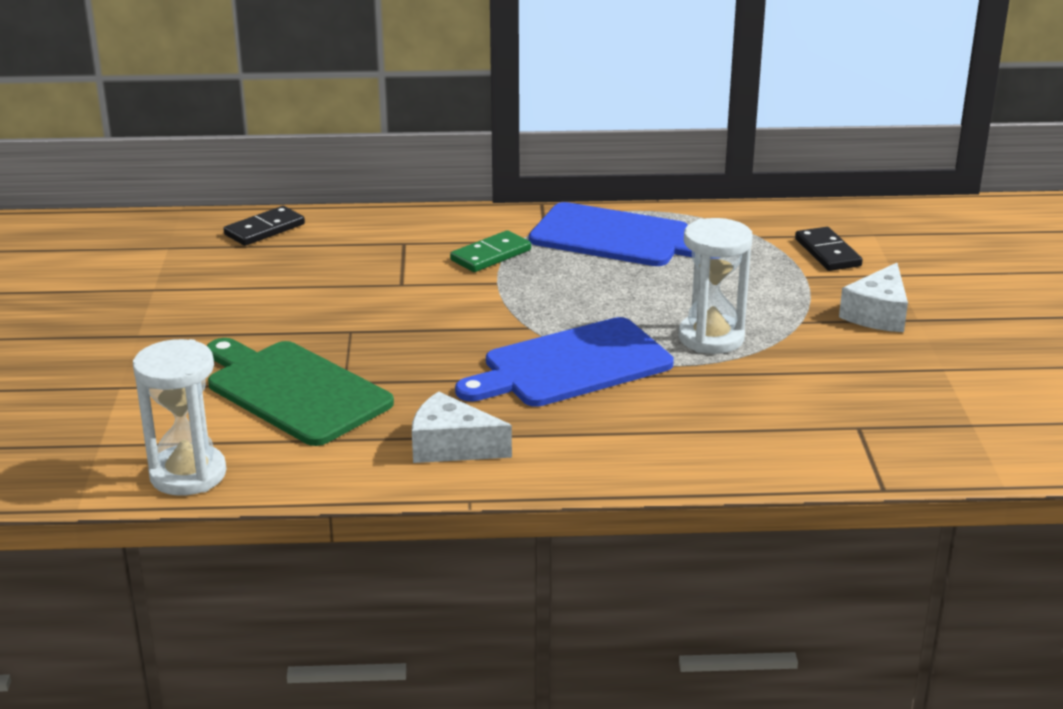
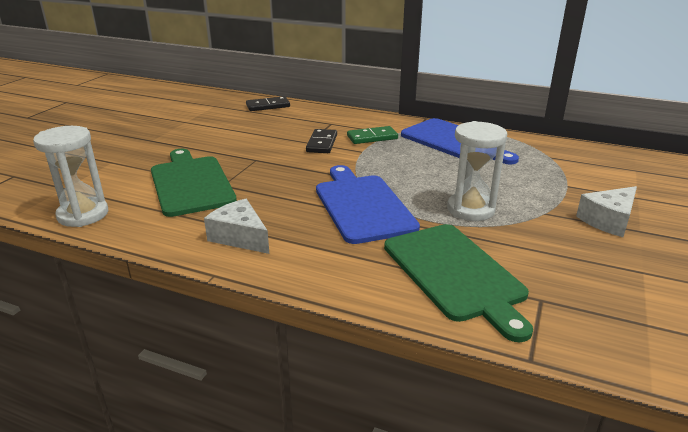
camera: 25 degrees right, 0 degrees up
(571, 365) = (362, 205): blue cutting board -> blue cutting board turned 75 degrees clockwise
(751, 423) = (455, 274): none -> green cutting board
(827, 252) = (593, 175): black domino -> black domino (322, 143)

